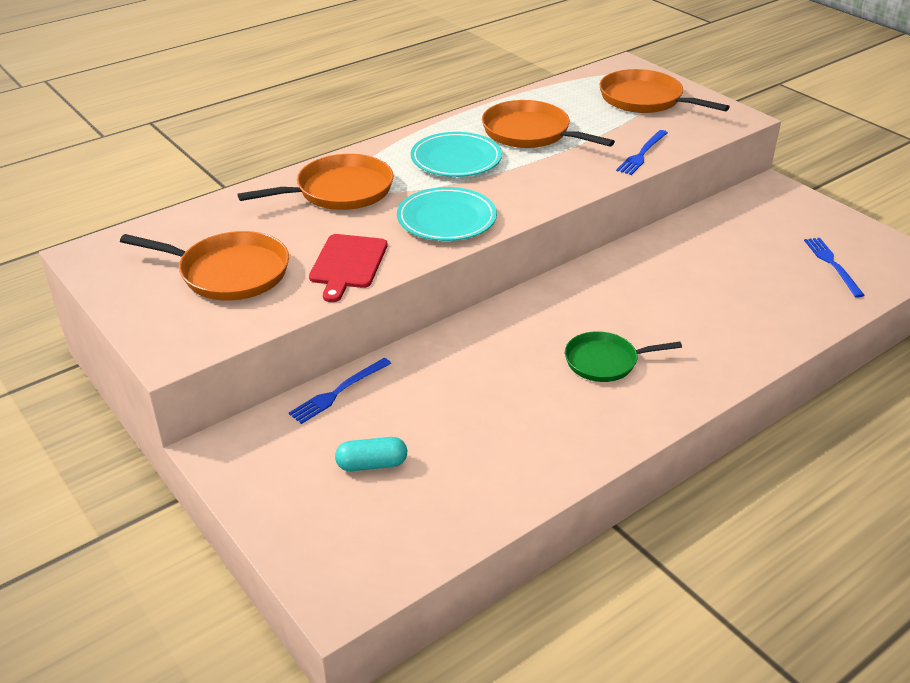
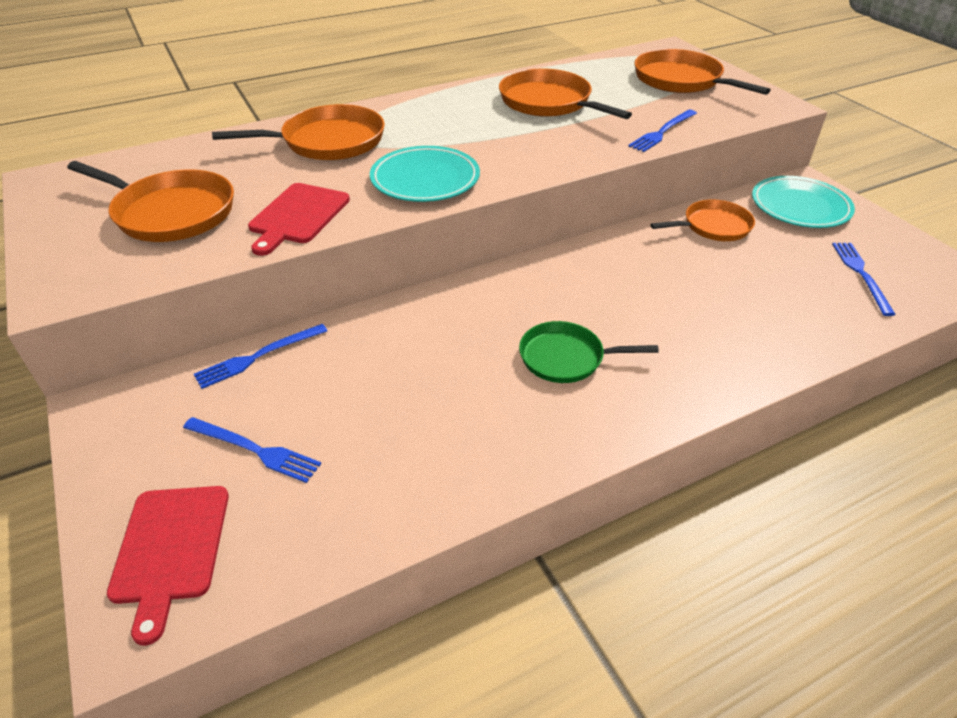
camera: 10 degrees right, 5 degrees up
(338, 543) = (170, 549): none -> red cutting board
(372, 464) = (255, 450): turquoise capsule -> blue fork
(456, 159) = (461, 121): turquoise plate -> turquoise plate (800, 206)
(699, 234) = (713, 226): none -> orange pan

